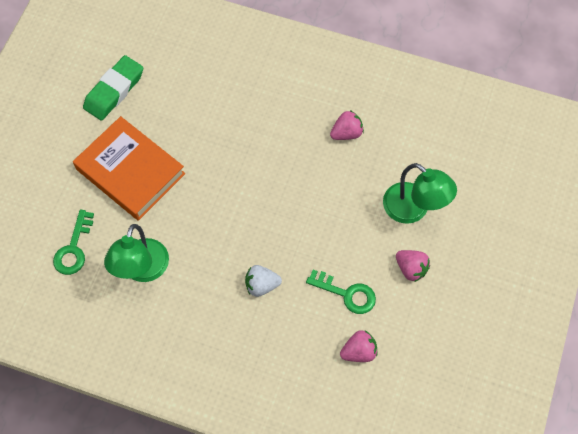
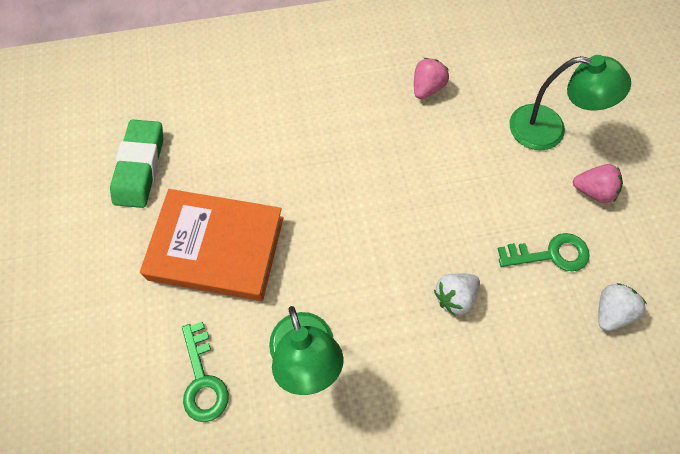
camera: 30 degrees left, 0 degrees up
(359, 351) = (610, 311): pink strawberry -> white strawberry

